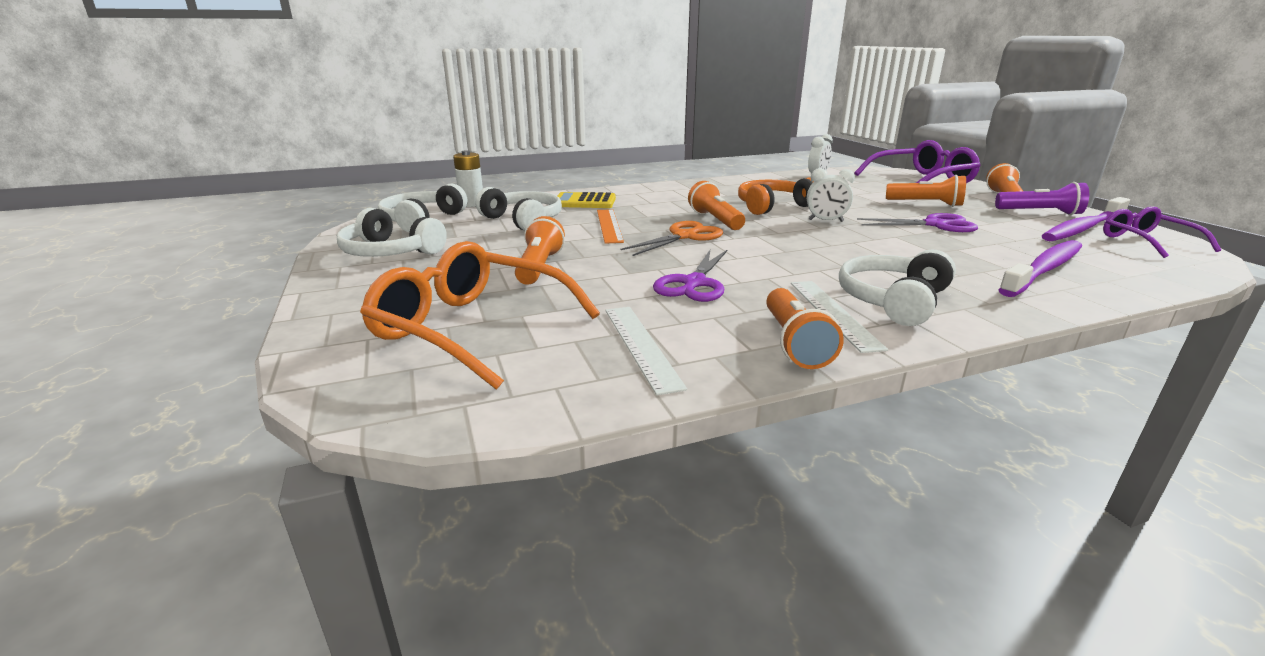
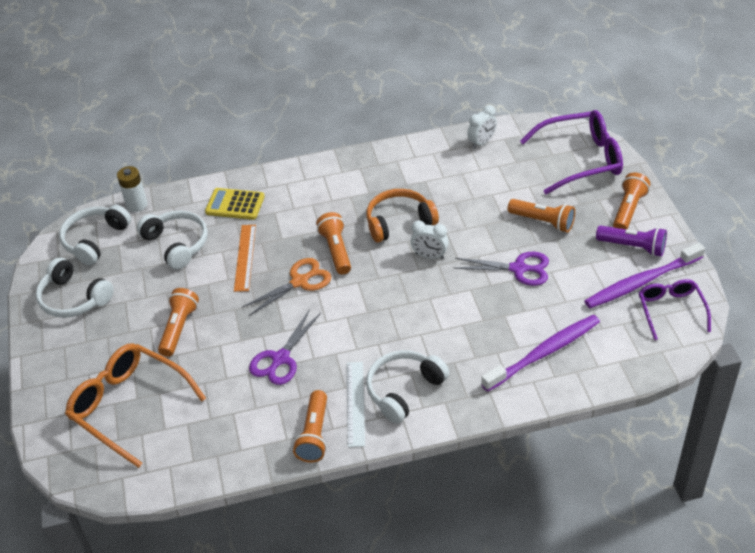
camera: 10 degrees right, 20 degrees up
(641, 346) = (224, 431): white ruler -> none

